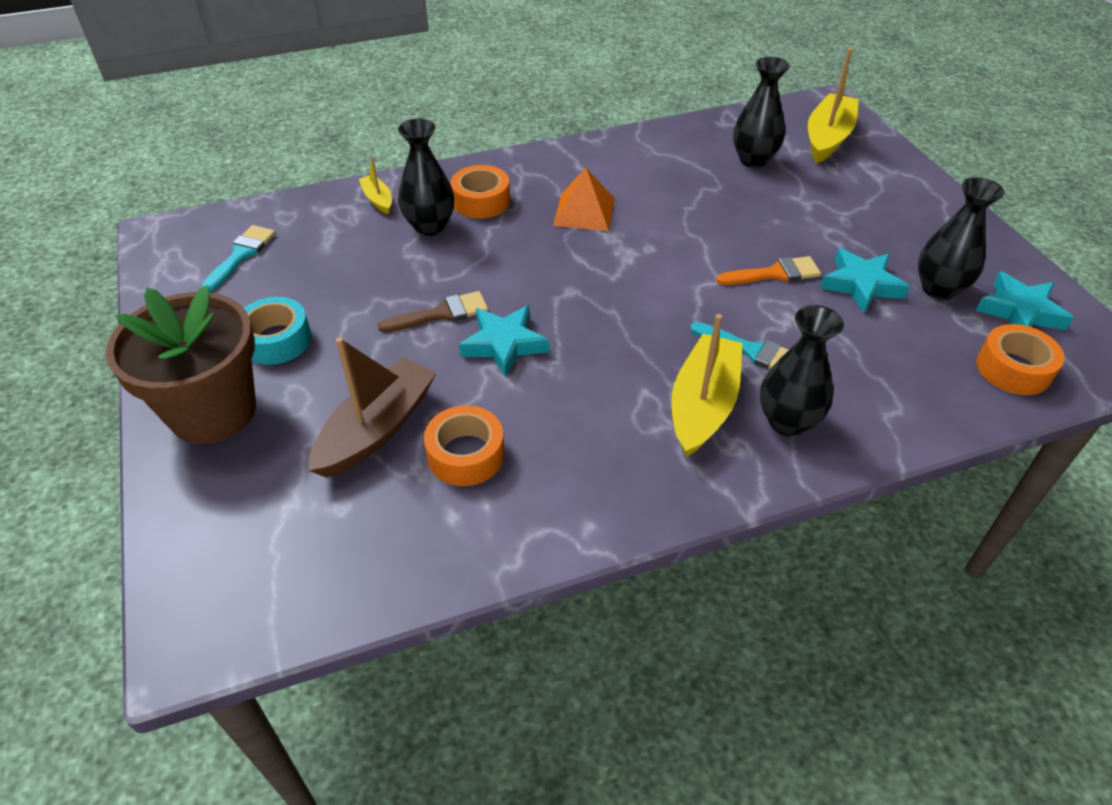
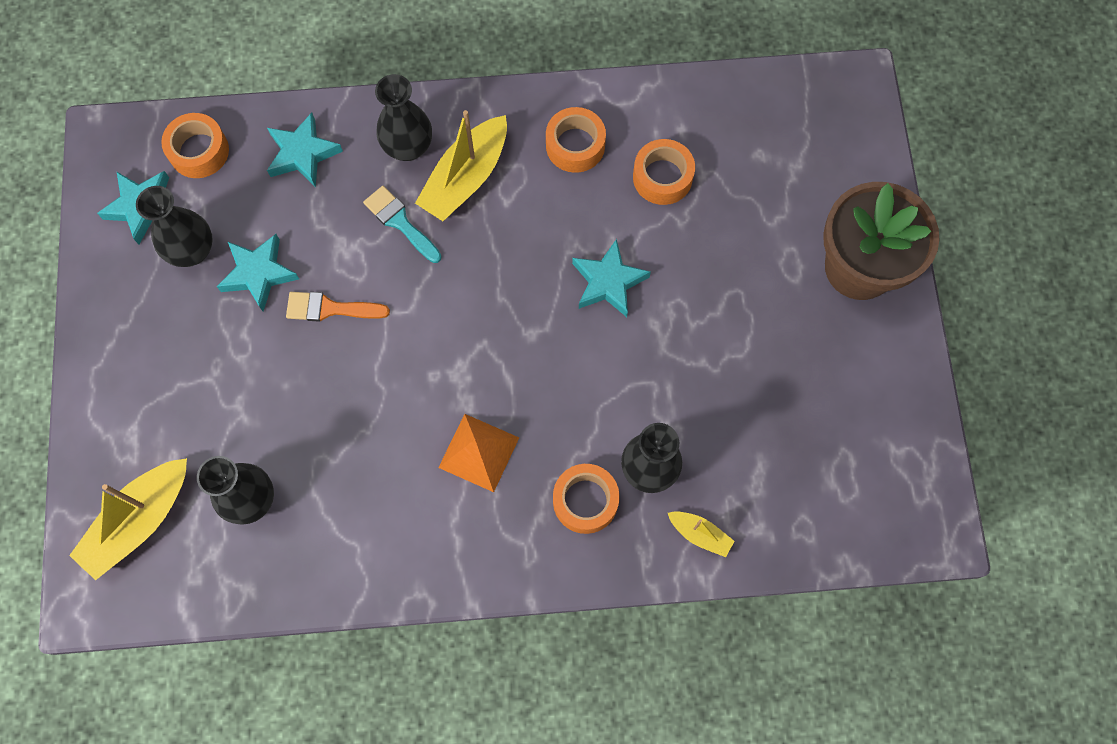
camera: 165 degrees left, 25 degrees up
(241, 255) = (848, 471): turquoise brush -> none
(276, 340) = (809, 337): turquoise tape -> none
(377, 429) = (727, 218): brown boat -> none
(378, 199) = (700, 534): yellow boat -> yellow boat turned 45 degrees counterclockwise
(441, 314) = (657, 334): brown brush -> none
(586, 467) = (575, 145): none -> orange tape
(901, 390) = (302, 153): none -> turquoise star

